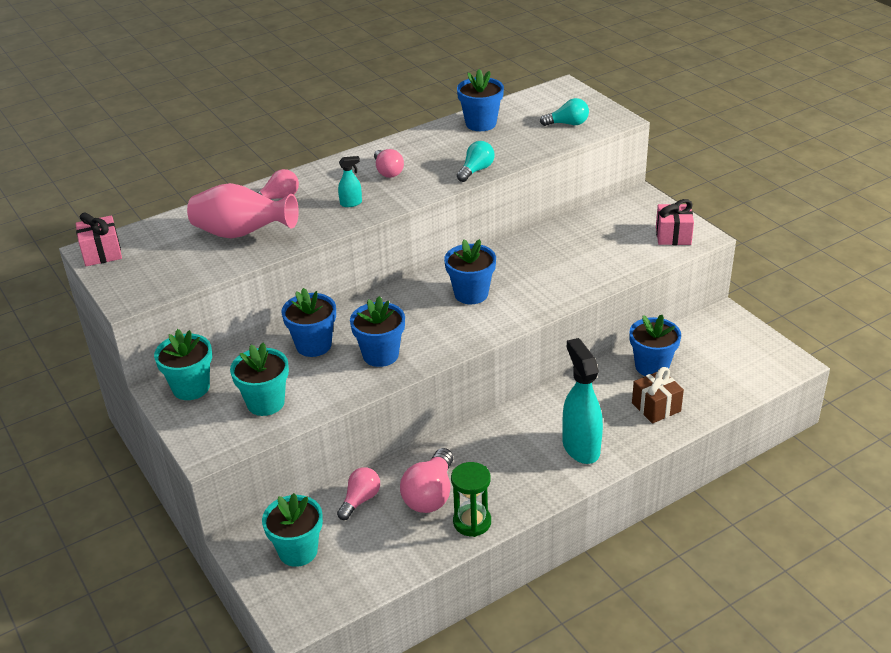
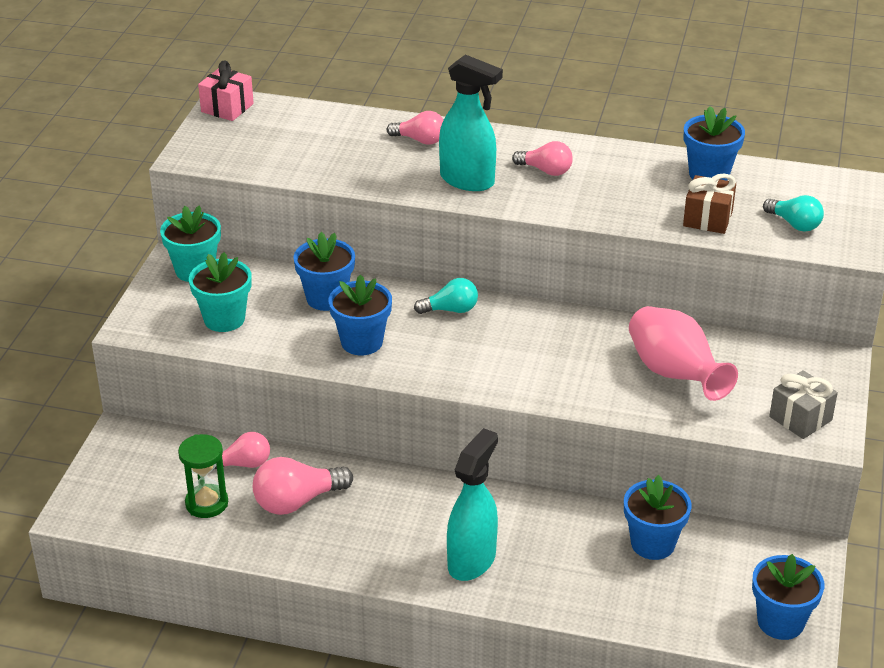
camera: 45 degrees right, 0 degrees up
(242, 234) = (343, 154): pink vase -> pink vase (674, 375)
(298, 551) = (148, 466): turquoise flower pot -> none
(351, 203) = (468, 180): turquoise spray bottle -> turquoise spray bottle, size x2.20
(388, 172) = (546, 170): pink light bulb -> pink light bulb turned 90 degrees counterclockwise
(471, 294) = (516, 342): blue flower pot -> blue flower pot (780, 622)
(472, 522) = (293, 547): green hourglass -> green hourglass (207, 503)
(476, 170) = (624, 216): turquoise light bulb -> turquoise light bulb (450, 310)
(656, 407) = (595, 581): brown gift -> brown gift (707, 219)
(673, 236) = (800, 418): pink gift -> grey gift

